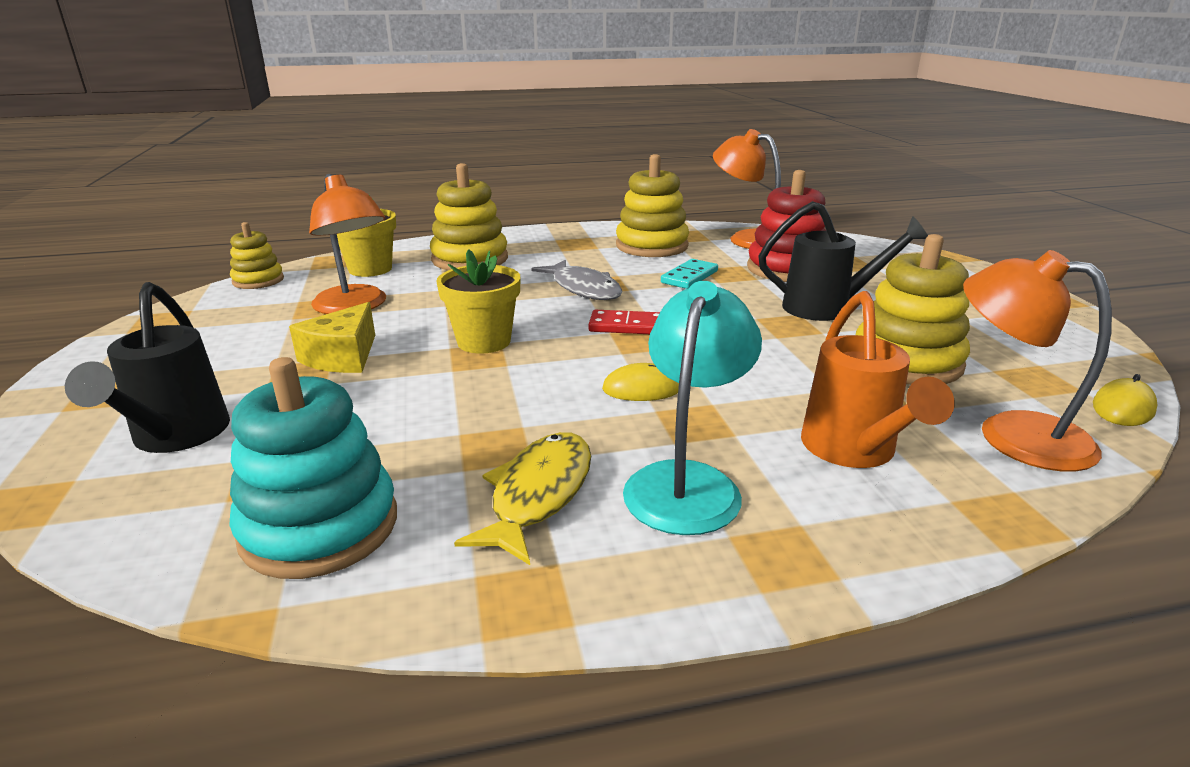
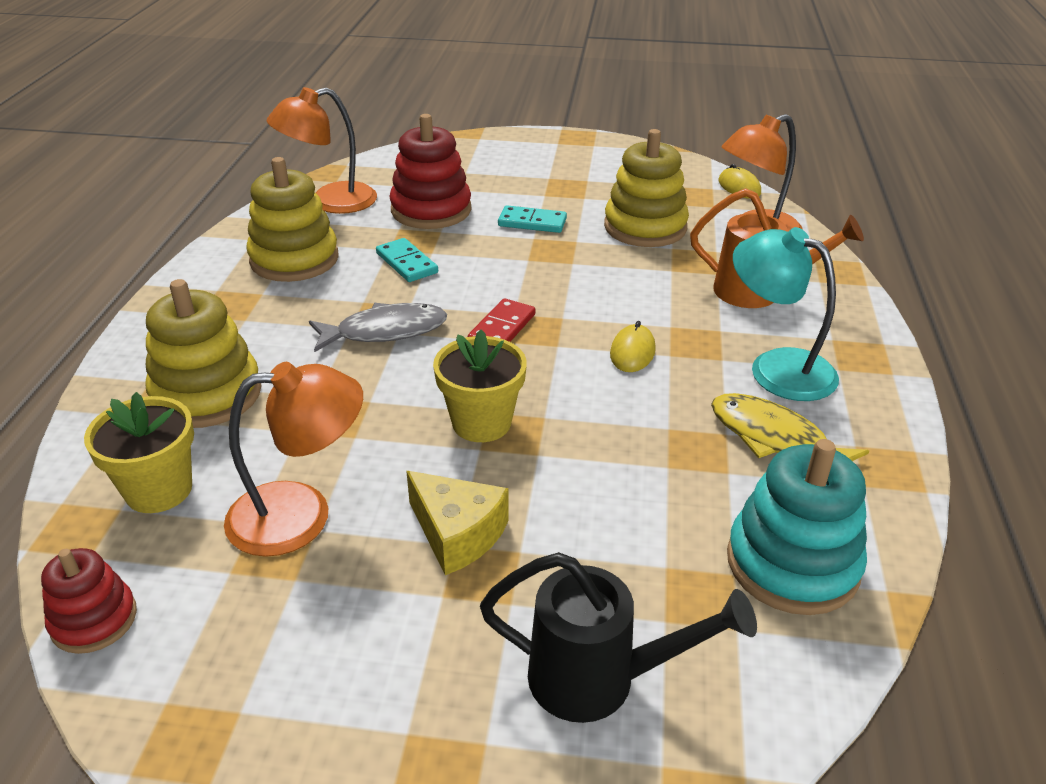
camera: 70 degrees left, 10 degrees up
(258, 280) = (94, 620): yellow stacking toy -> red stacking toy
(827, 308) = (532, 222): black watering can -> turquoise domino

